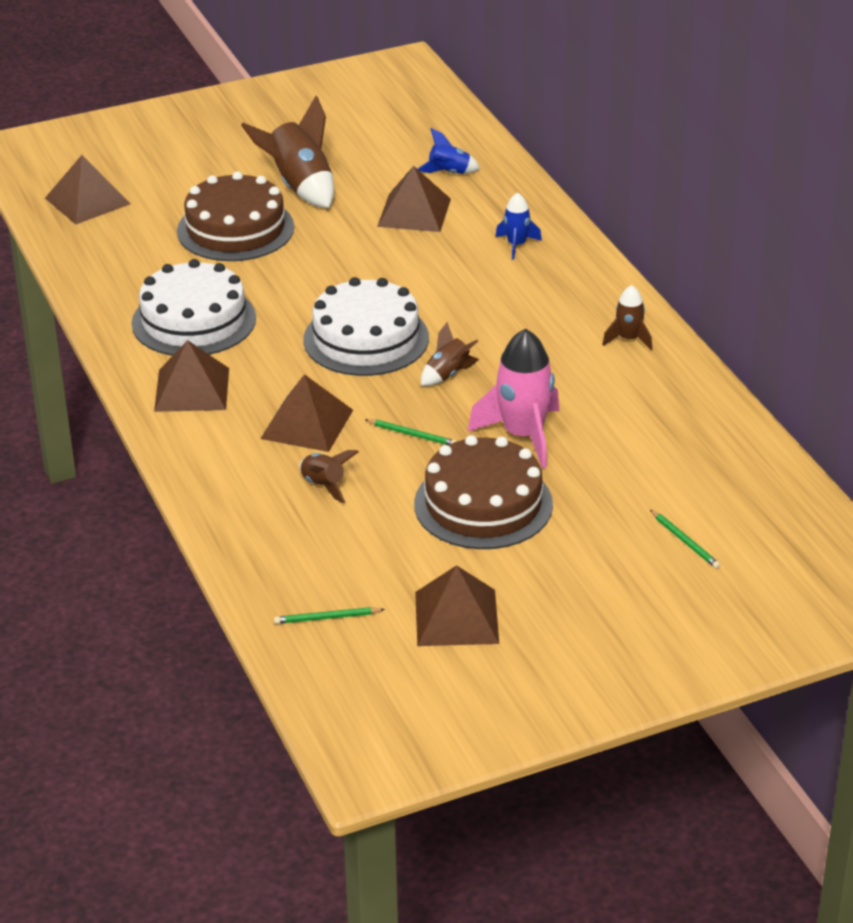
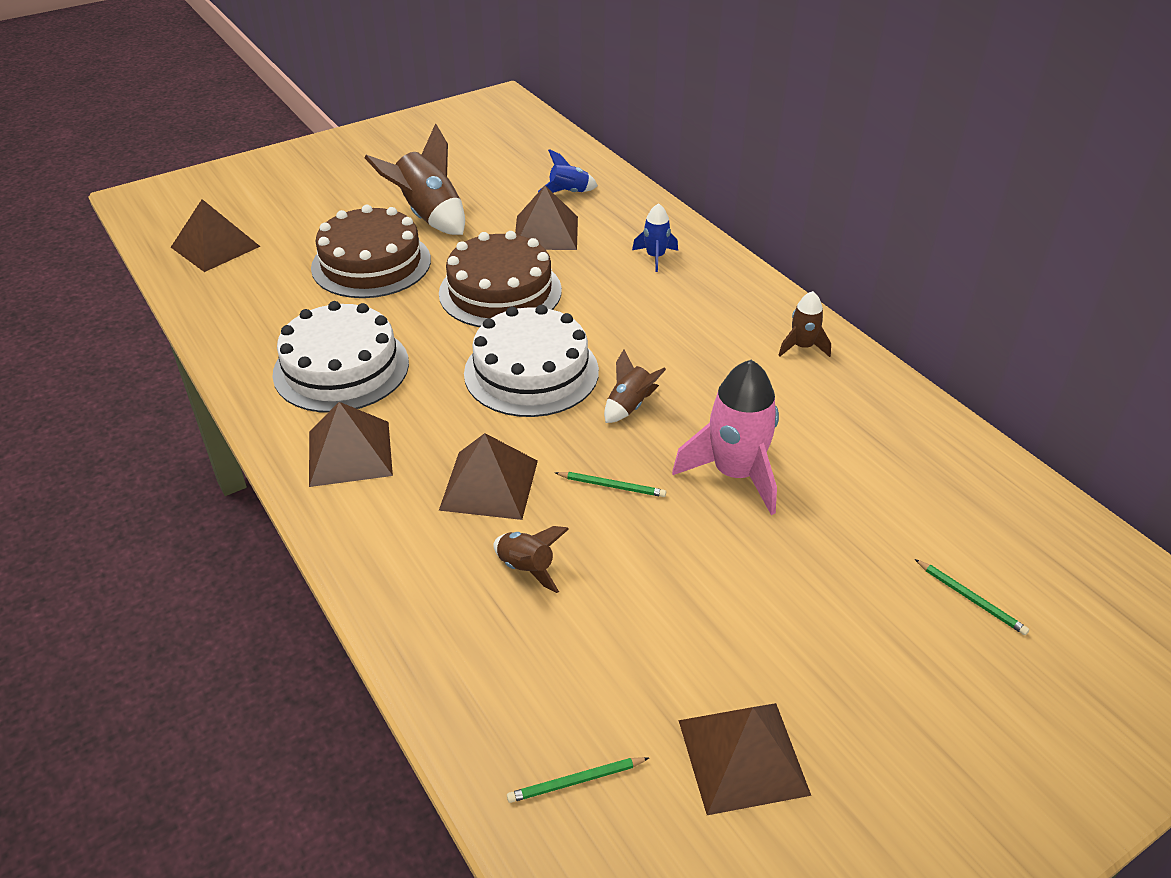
camera: 10 degrees left, 5 degrees up
(483, 504) = (720, 573): brown cake -> brown cake (500, 291)

